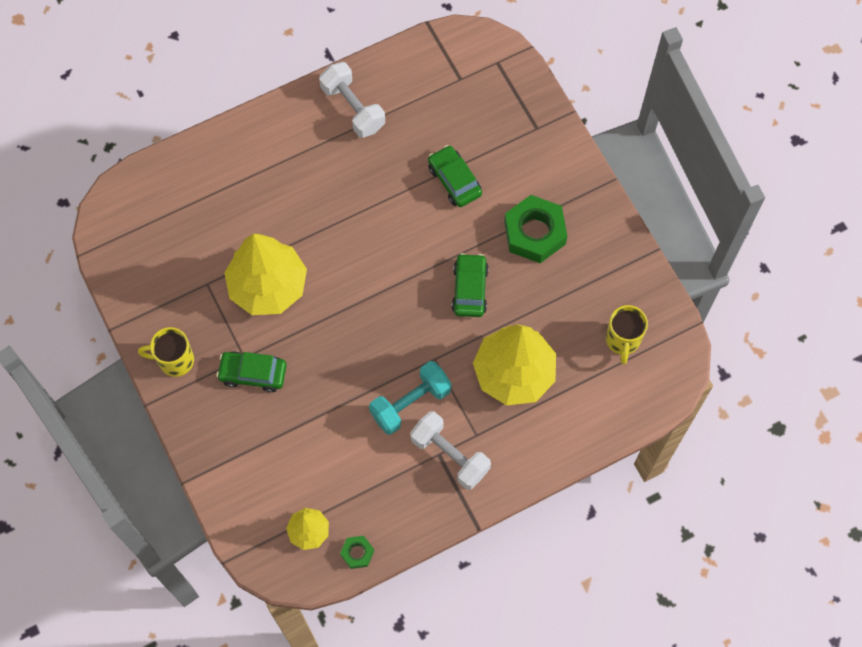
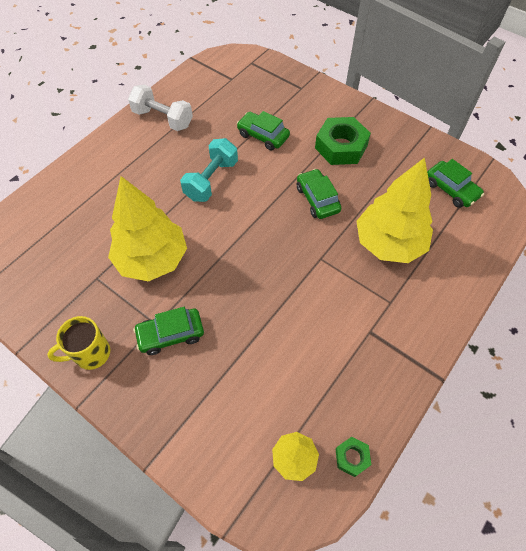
camera: 25 degrees left, 10 degrees down
(410, 403) = (321, 300): turquoise dumbbell -> turquoise dumbbell (211, 180)
(450, 455) = (380, 328): white dumbbell -> none
(622, 340) = (451, 189): yellow mug -> green car

